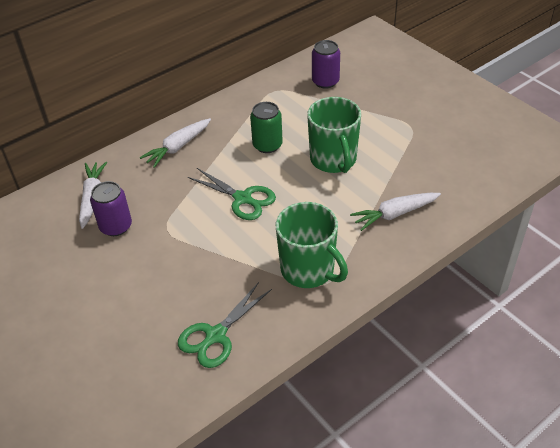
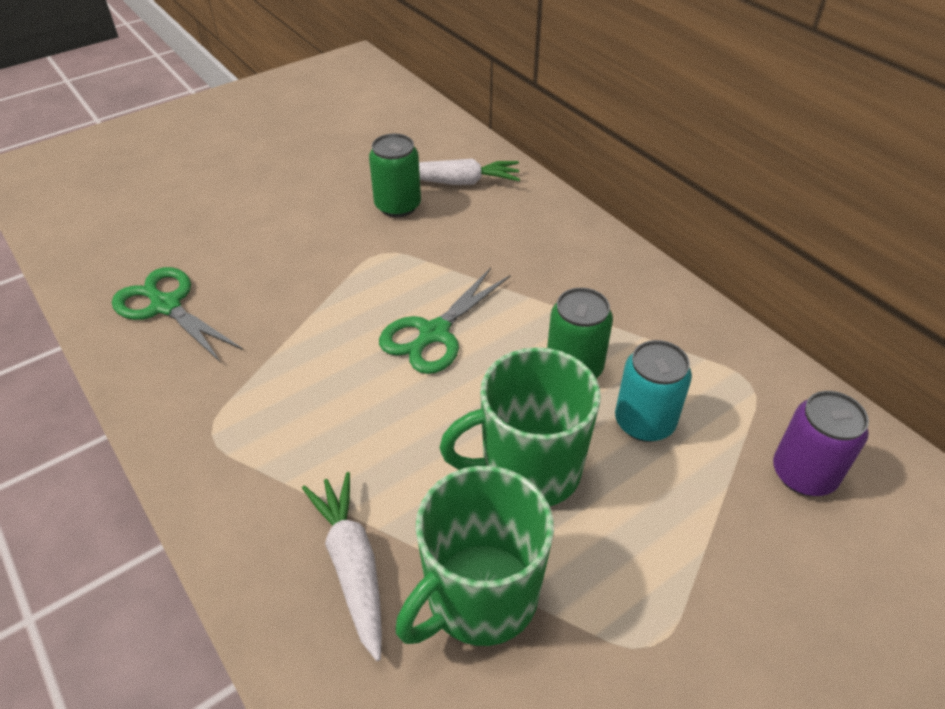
camera: 90 degrees right, 0 degrees up
(116, 226) = (398, 206): purple can -> green can
(178, 147) = (567, 256): white carrot -> none
(301, 123) = (644, 422): none -> turquoise can
(309, 270) = (248, 414): green mug -> green mug (479, 597)

